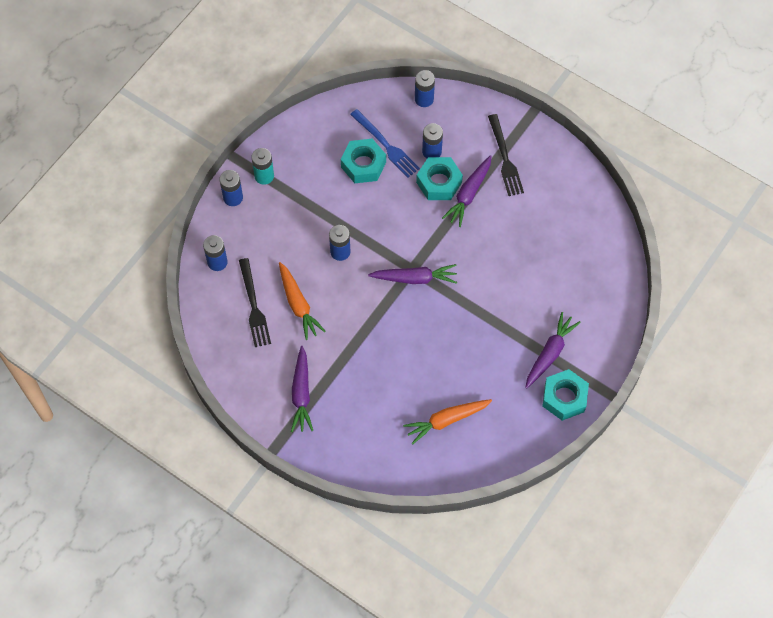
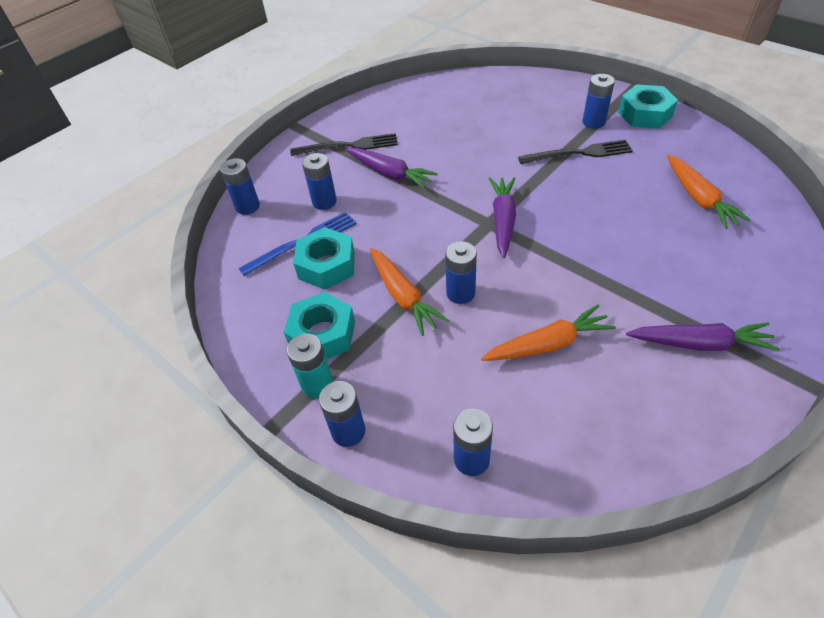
camera: 80 degrees left, 15 degrees down
(254, 306) = (554, 404): black fork -> black fork (579, 153)
(336, 216) = (403, 296): none -> orange carrot
(439, 182) = (369, 197): turquoise nut -> turquoise nut (322, 334)
(550, 353) = (593, 122): purple carrot -> blue battery

